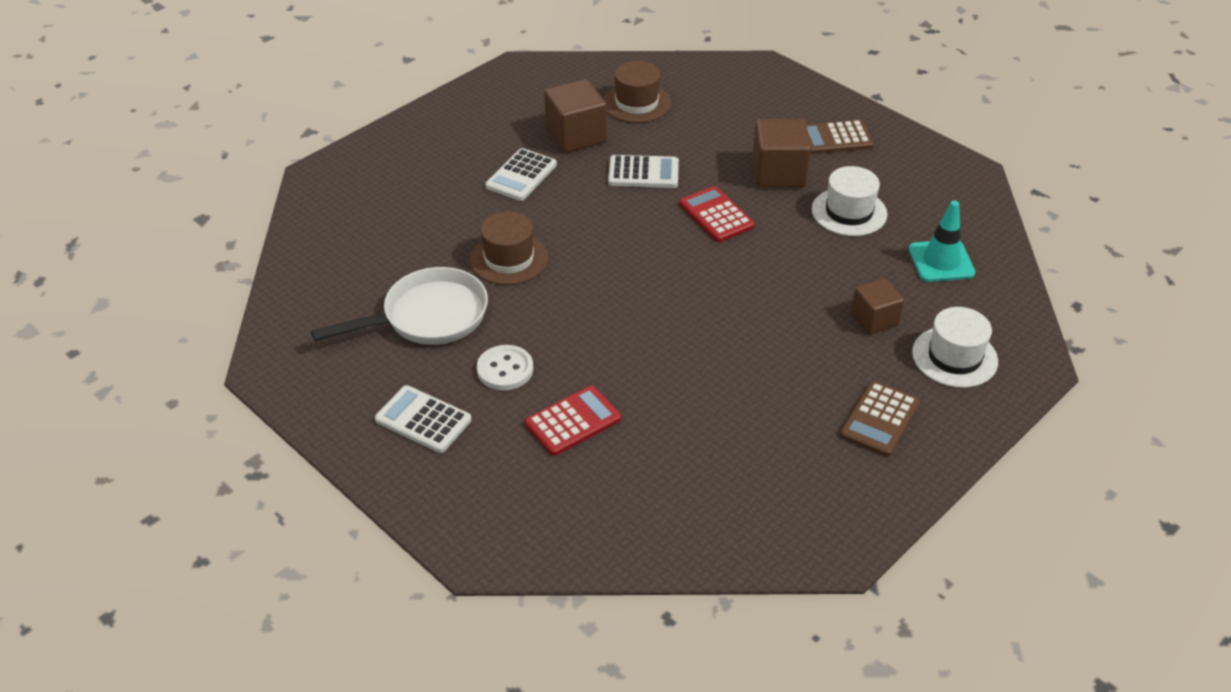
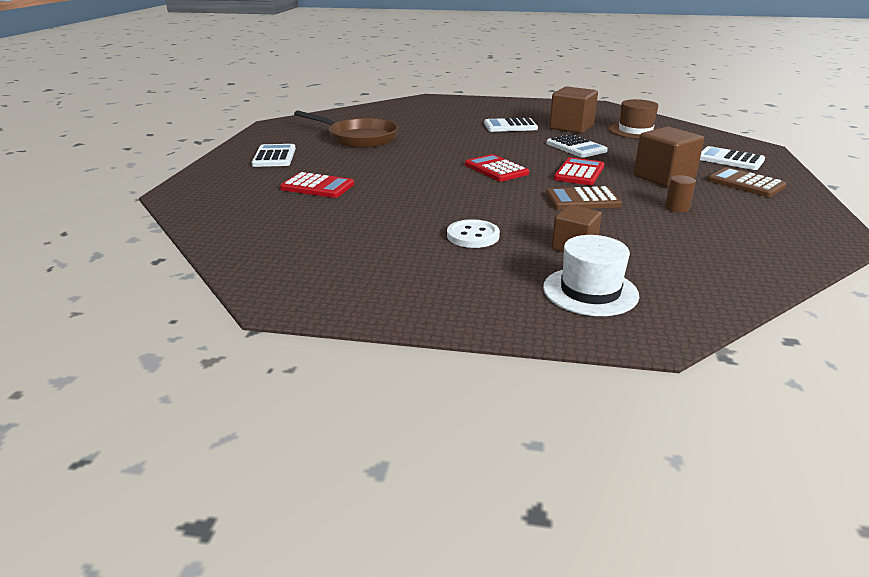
camera: 55 degrees right, 15 degrees down
(428, 317) = (358, 138): white pan -> brown pan
(505, 369) = (340, 162): white button -> white button (473, 236)
(509, 259) = (435, 140): brown hat -> none
(651, 264) = (496, 169): none -> red calculator
(774, 105) = (730, 159): none -> white calculator
(849, 212) = (677, 207): white hat -> brown cylinder
(879, 419) = (458, 279): brown calculator -> brown calculator (582, 200)
(941, 261) = (699, 254): turquoise traffic cone -> none

